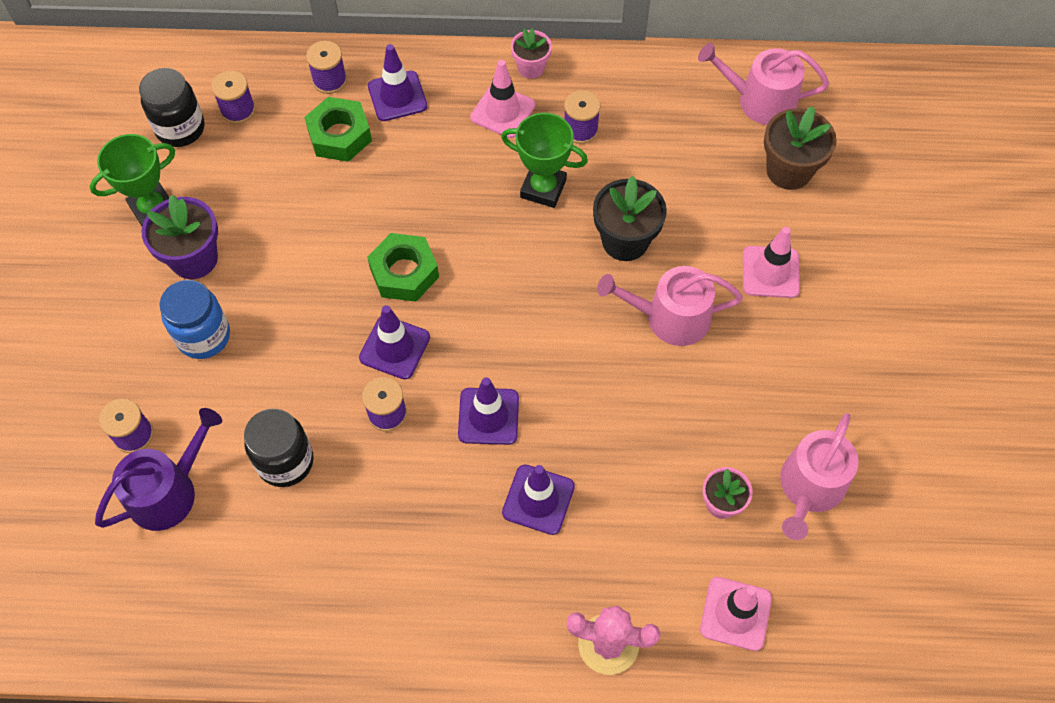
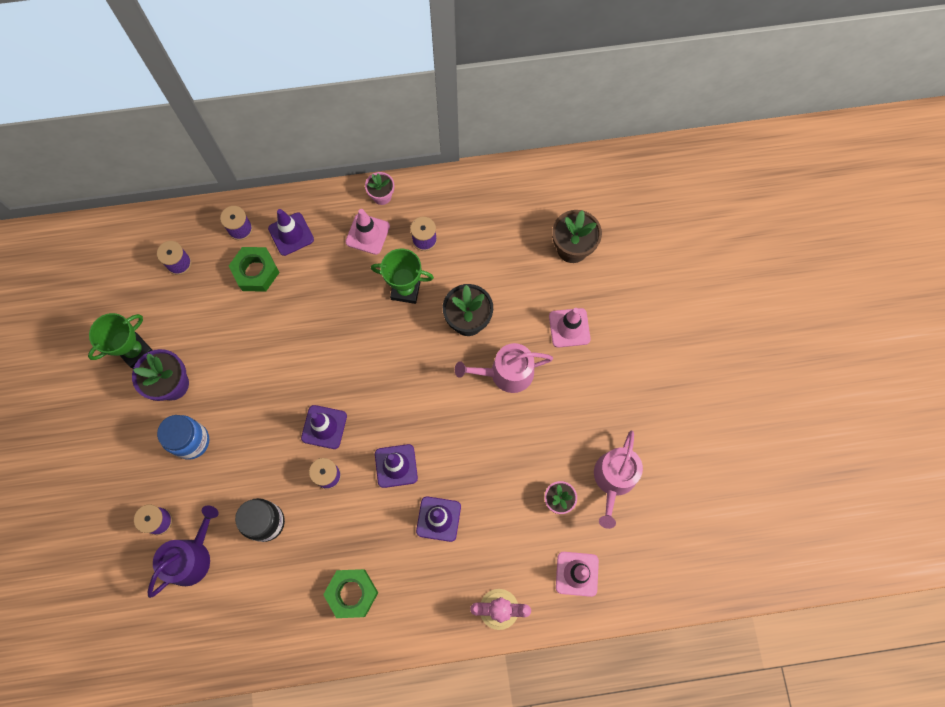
camera: 10 degrees left, 10 degrees up
(180, 128) = (141, 285): black jar -> none
(404, 272) = (320, 370): green nut -> green nut (352, 593)
(760, 101) = (545, 197): pink watering can -> none

